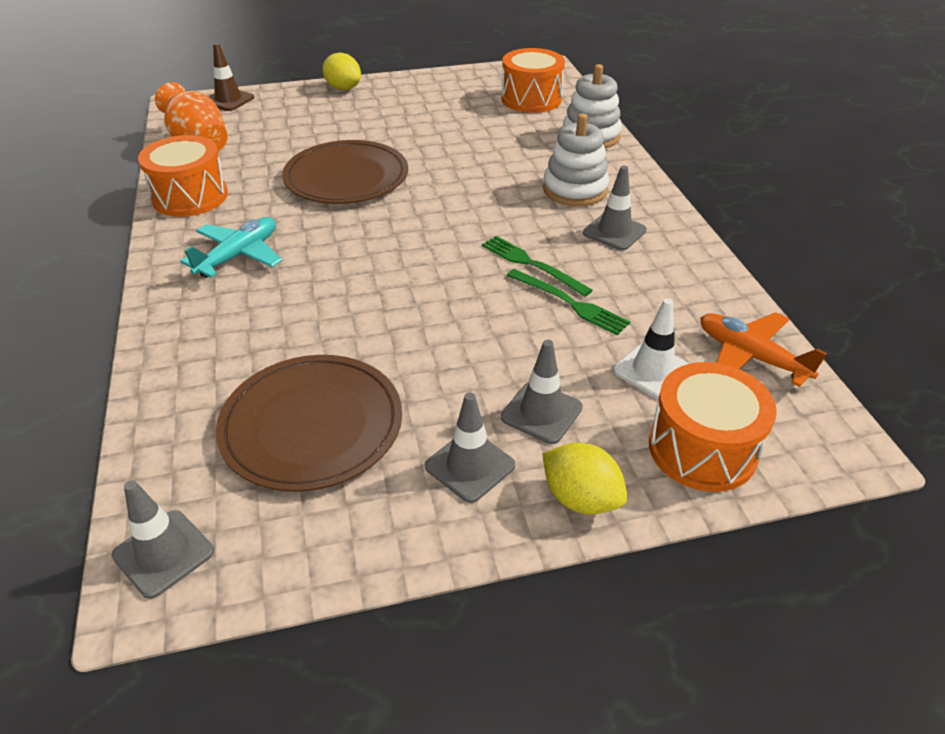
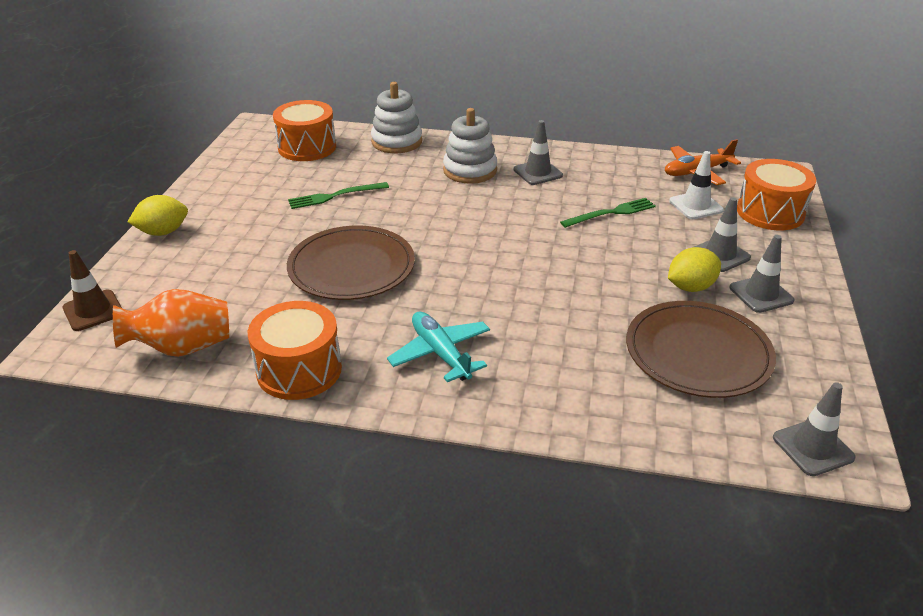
camera: 65 degrees left, 5 degrees down
(532, 264) = (556, 214): green fork -> green fork (335, 196)
(580, 498) = (799, 262): yellow lemon -> yellow lemon (690, 287)

